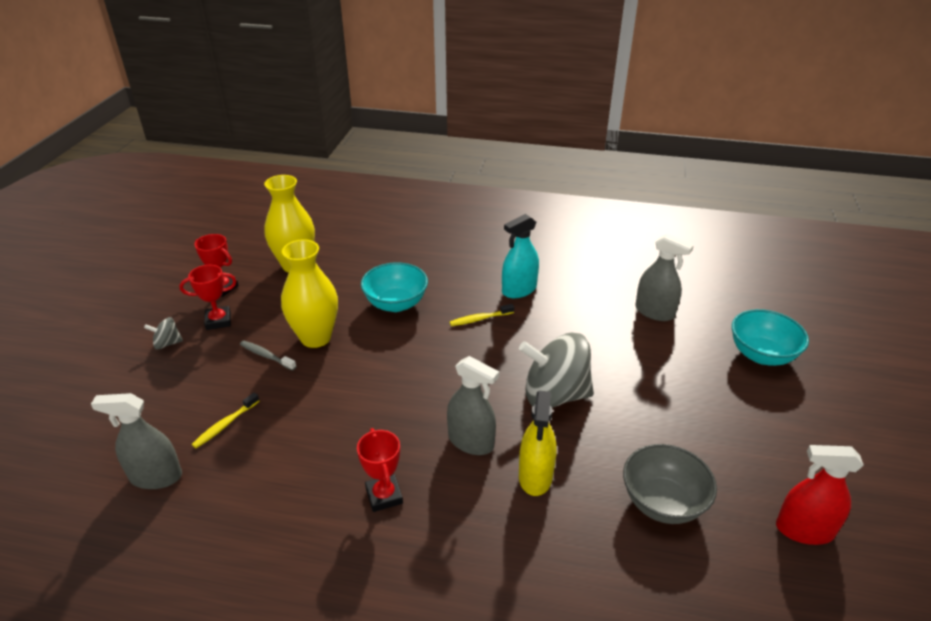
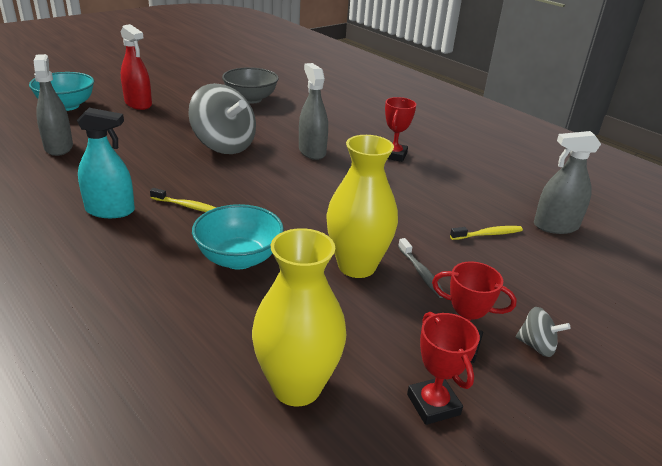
camera: 145 degrees left, 5 degrees down
(156, 477) = (555, 226): grey spray bottle -> grey spray bottle turned 135 degrees clockwise
(535, 476) = (296, 127): yellow spray bottle -> none
(804, 530) = (209, 74): red spray bottle -> red spray bottle (138, 104)

